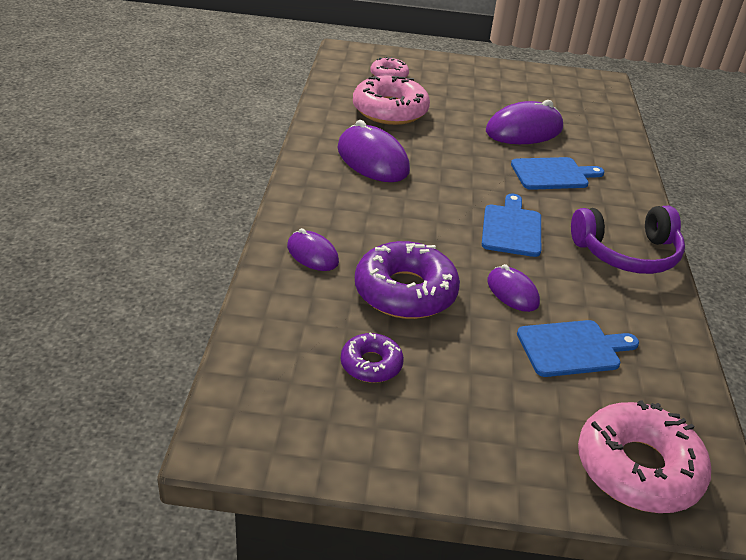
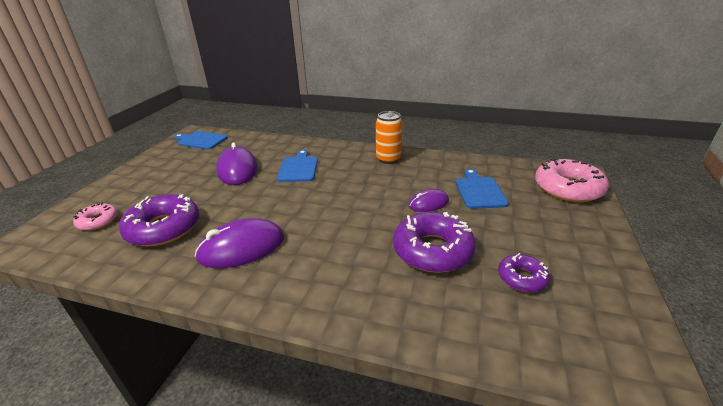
camera: 75 degrees left, 5 degrees down
(312, 254) = (383, 301): purple mouse -> none
(390, 110) = (163, 228): pink donut -> purple donut
(511, 228) = (358, 193): blue cutting board -> blue cutting board (201, 140)
(627, 253) = (388, 159): purple headphones -> orange can

